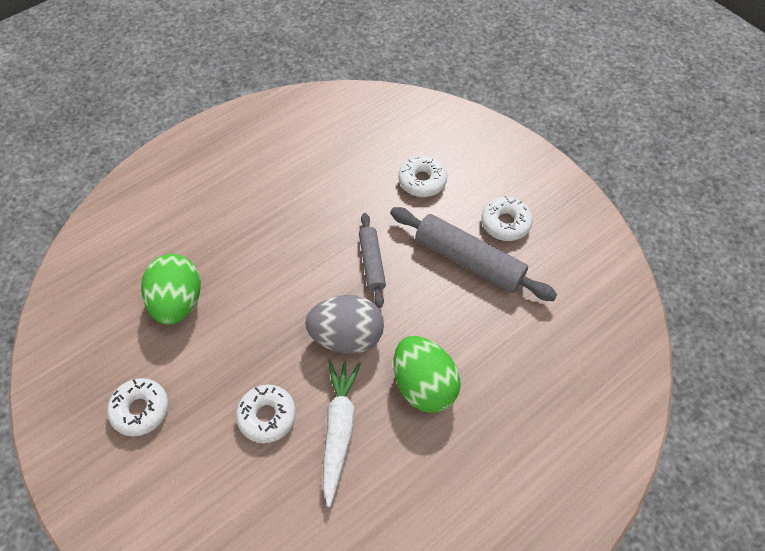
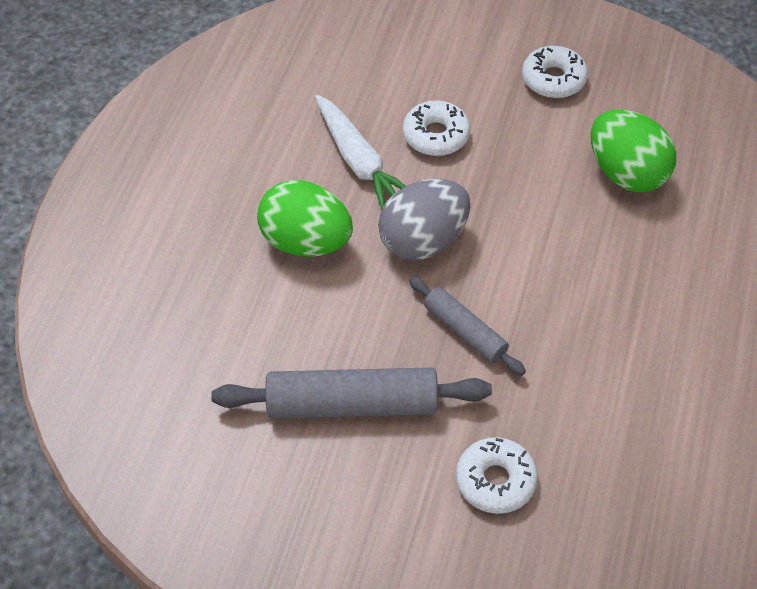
camera: 145 degrees right, 5 degrees down
(505, 223) = (339, 486): white donut -> none

